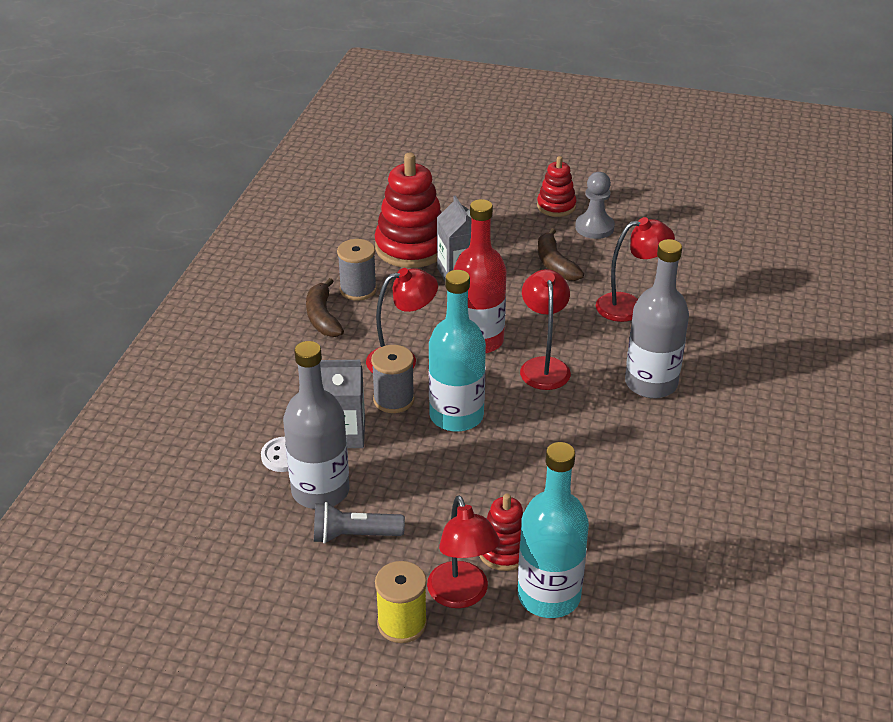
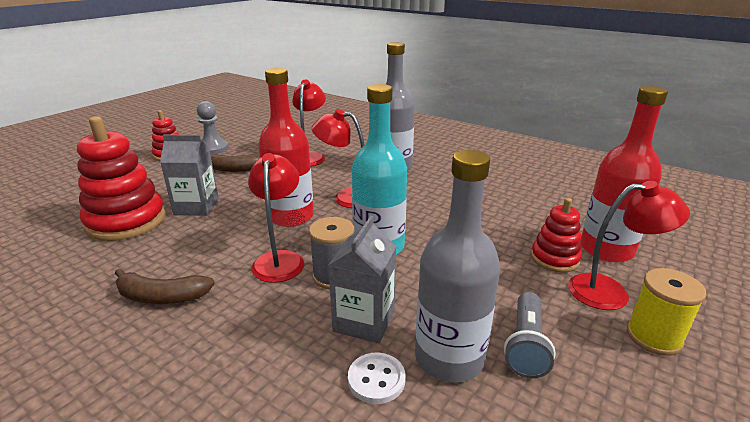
camera: 70 degrees left, 10 degrees down
(358, 290) = (147, 264): grey spool -> none
(549, 596) = (606, 249): turquoise bottle -> red bottle

